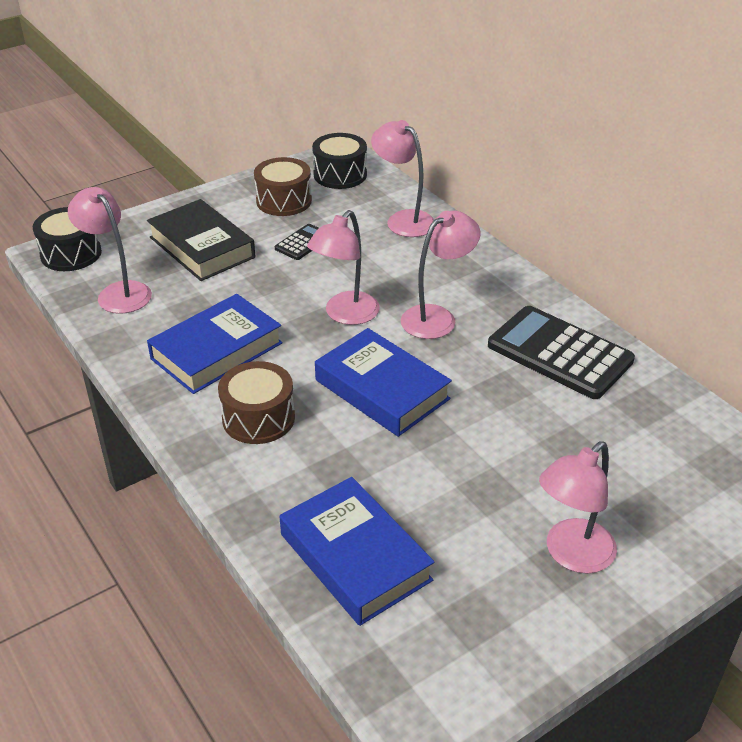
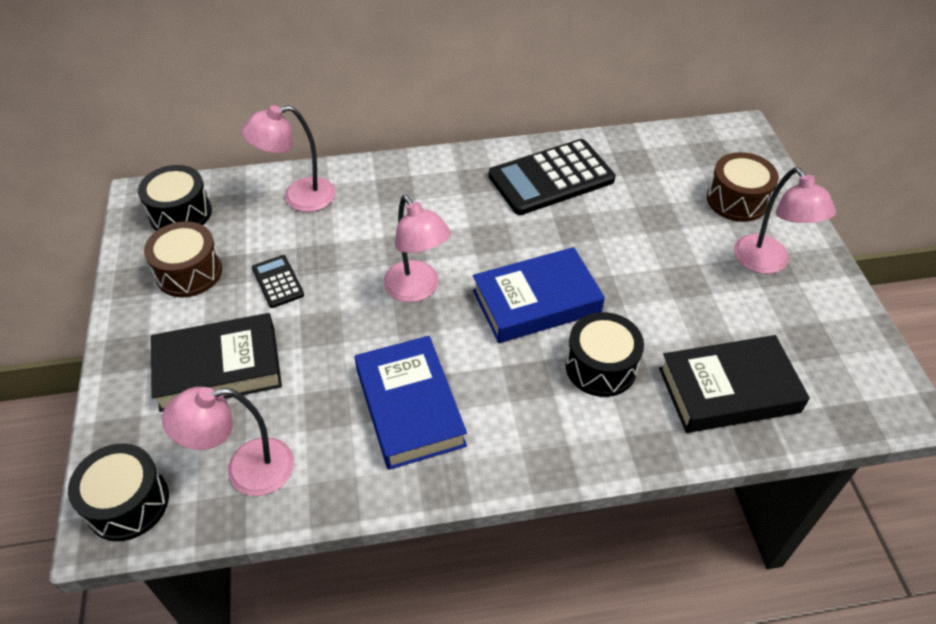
camera: 65 degrees left, 10 degrees up
(258, 418) = (529, 403): brown drum -> brown drum (737, 200)
(328, 453) = (601, 366): none -> black drum
(355, 557) = (728, 390): blue book -> black book
(437, 317) = (460, 230): pink lamp -> none

